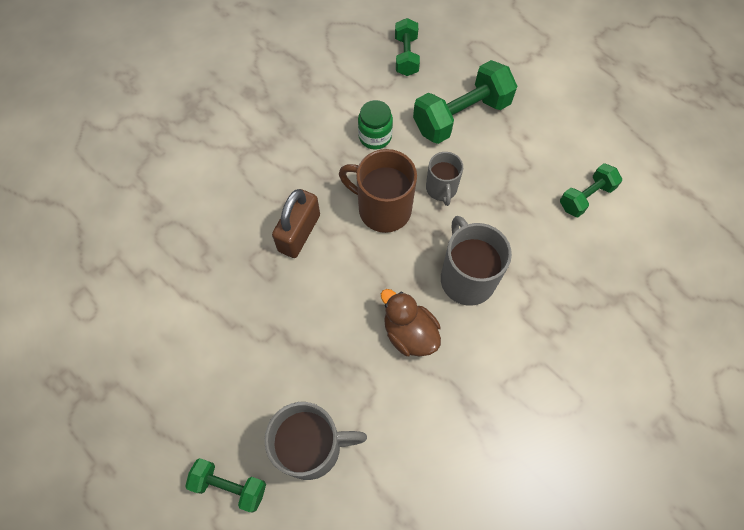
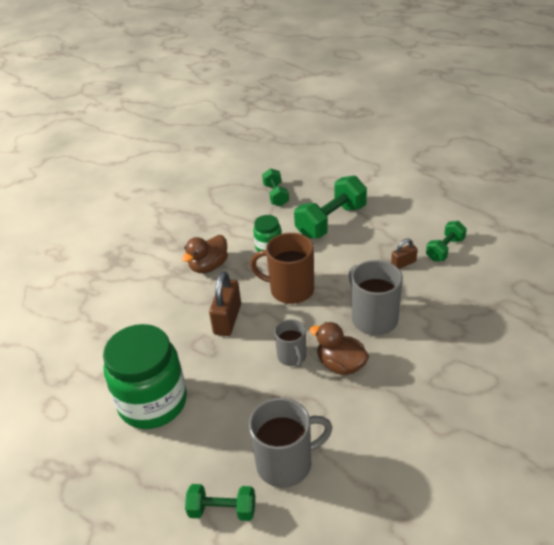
camera: 10 degrees left, 25 degrees down
(189, 326) = (153, 402): none -> green jar
(297, 148) = (208, 266): none -> brown duck
(441, 189) = (332, 268): grey mug -> grey mug (292, 357)
(528, 205) = (403, 263): none -> brown padlock

